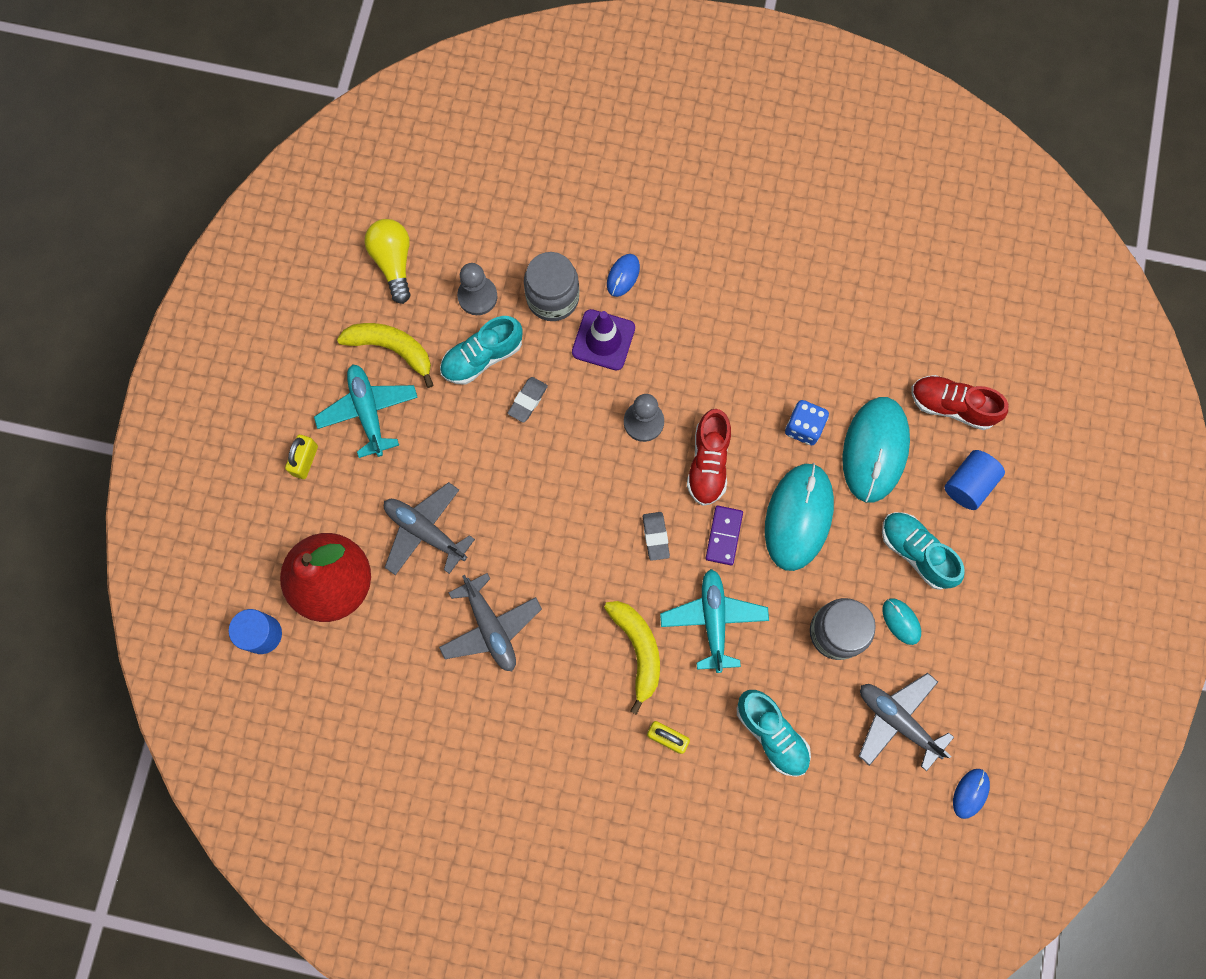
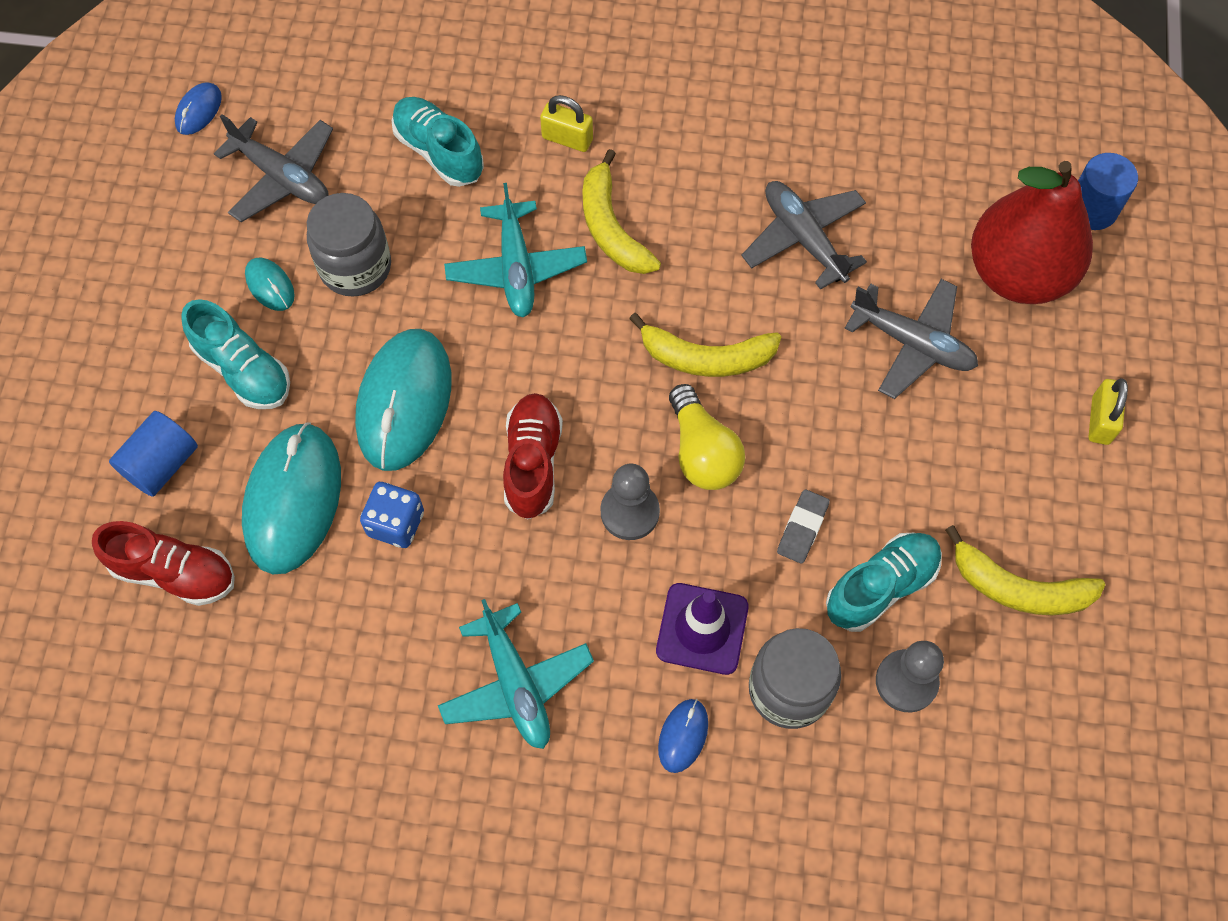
camera: 175 degrees right, 10 degrees down
(368, 412) = (1029, 493): turquoise plane -> turquoise plane (516, 684)
(393, 262) = (1050, 726): yellow light bulb -> yellow light bulb (702, 452)
(577, 533) = (706, 357): none -> yellow banana
(655, 536) = (600, 361): grey eraser -> none
(723, 536) = (507, 370): purple domino -> none

